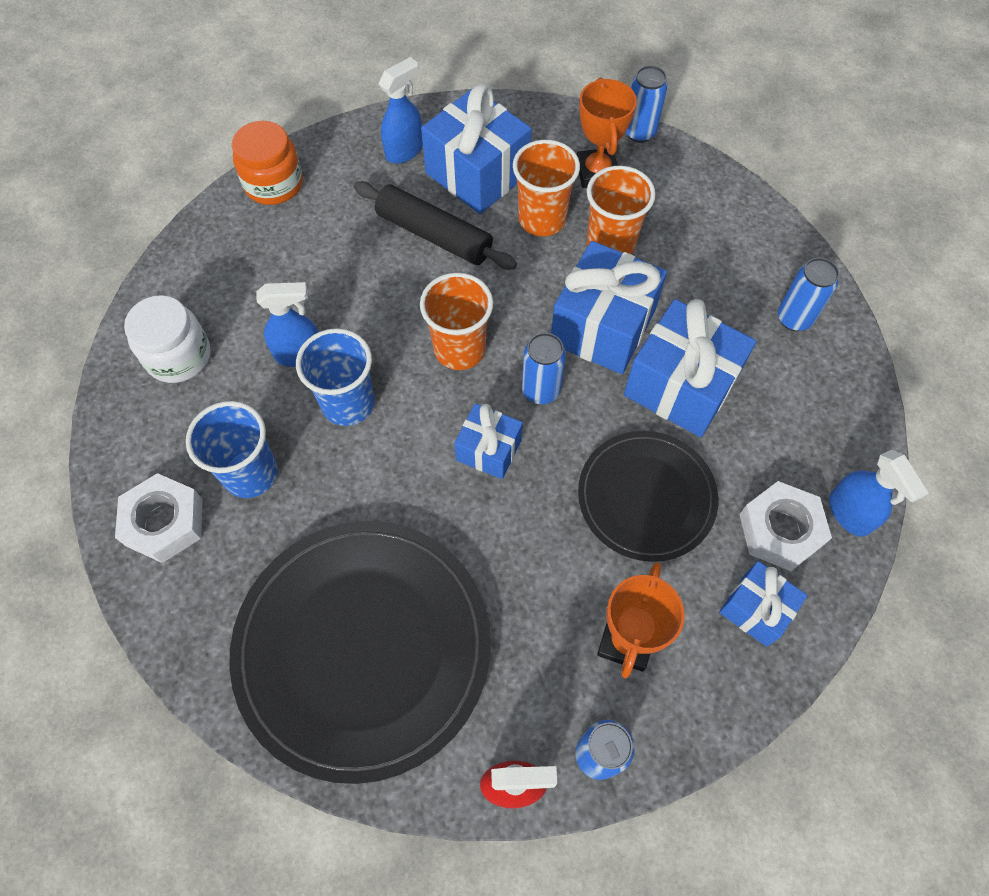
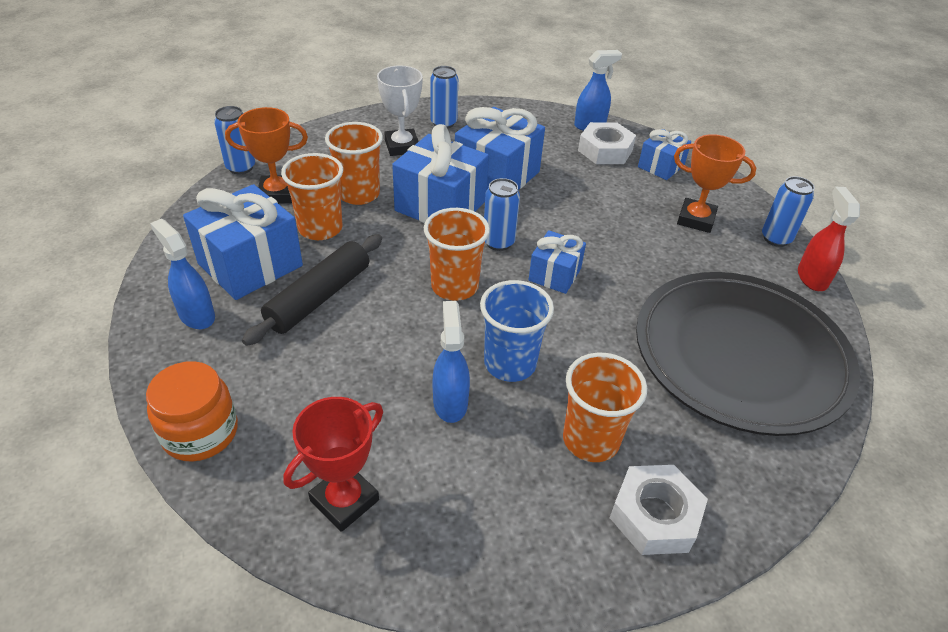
camera: 90 degrees left, 20 degrees down
(178, 356) = (443, 519): white jar -> none
(203, 287) = (344, 500): none -> red trophy
(250, 473) = (590, 440): blue cup -> orange cup
(646, 497) = (588, 200): black plate -> none
(722, 276) = (402, 146): none -> white trophy

